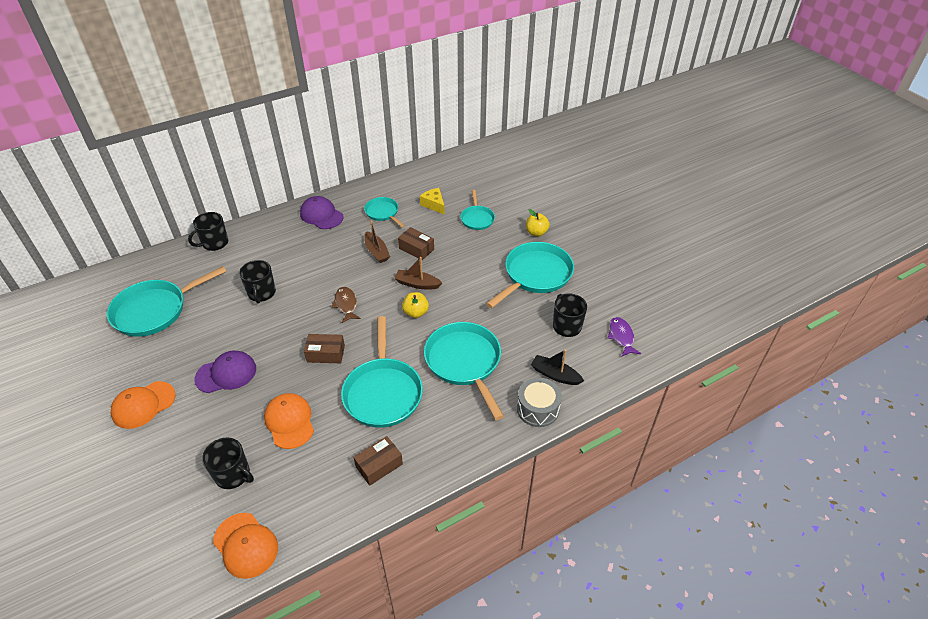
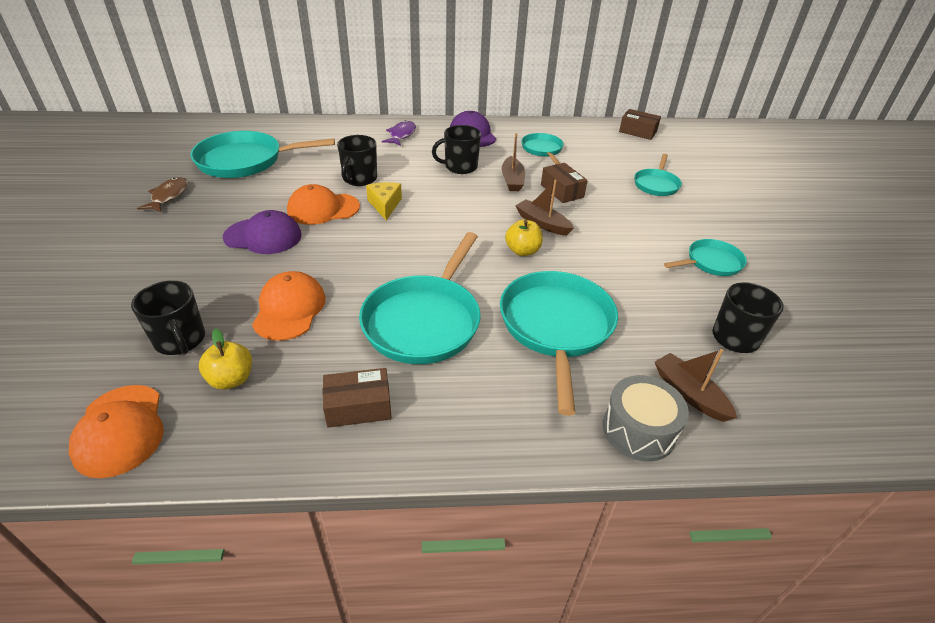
camera: 25 degrees right, 5 degrees down
(143, 405) = (159, 235): orange cap -> orange cap (323, 209)
(214, 243) = (347, 127): black mug -> black mug (460, 167)
(326, 354) = (385, 255): brown box -> brown box (637, 132)
(346, 304) = (443, 216): brown fish -> brown fish (169, 196)
(434, 205) = (608, 158): yellow cheese -> yellow cheese (385, 205)
(535, 275) = (711, 262): turquoise pan -> turquoise pan, size x0.55
(536, 232) = (732, 219): yellow apple -> yellow apple (231, 379)
(555, 375) = (689, 394): black boat -> brown boat
(621, 336) = (826, 382): purple fish -> purple fish (401, 135)

